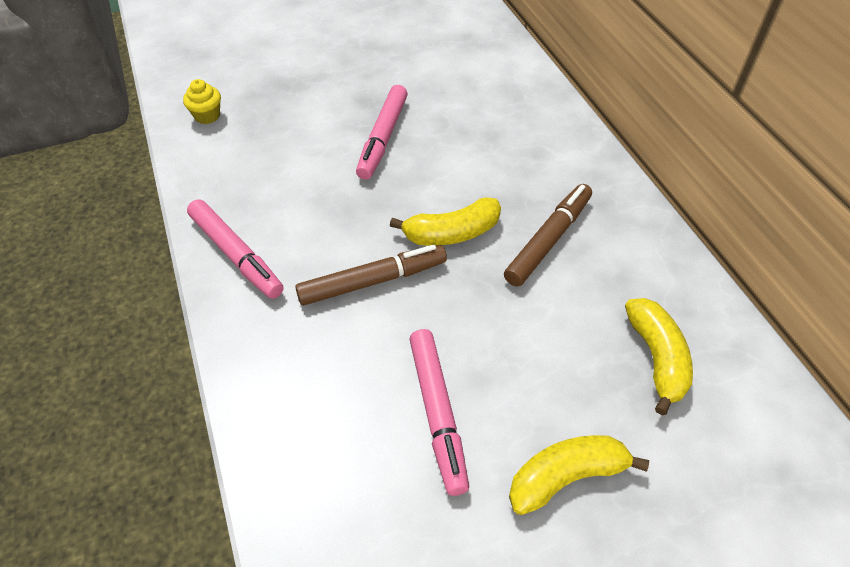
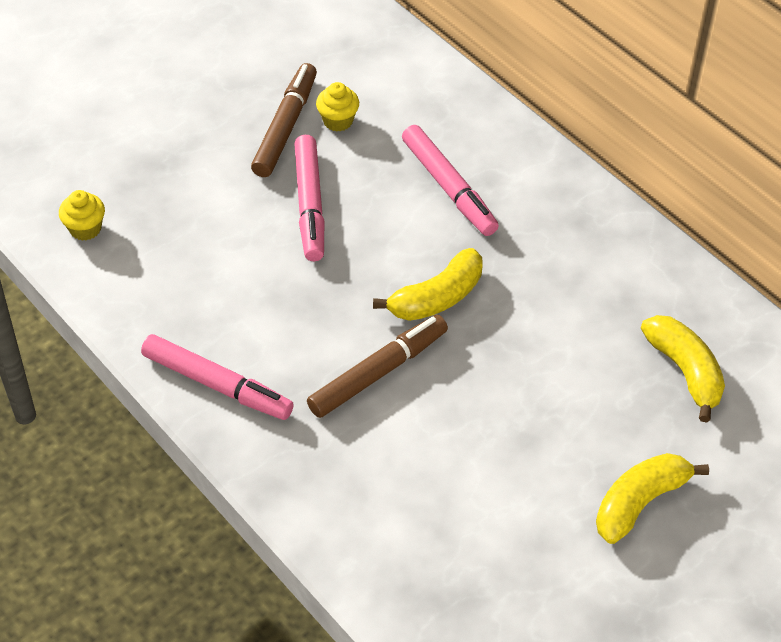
camera: 20 degrees left, 0 degrees up
(434, 85) = (338, 121): none -> yellow cupcake
(438, 413) = (502, 482): pink marker -> pink marker (449, 187)
(548, 240) = (539, 278): brown marker -> brown marker (285, 127)

